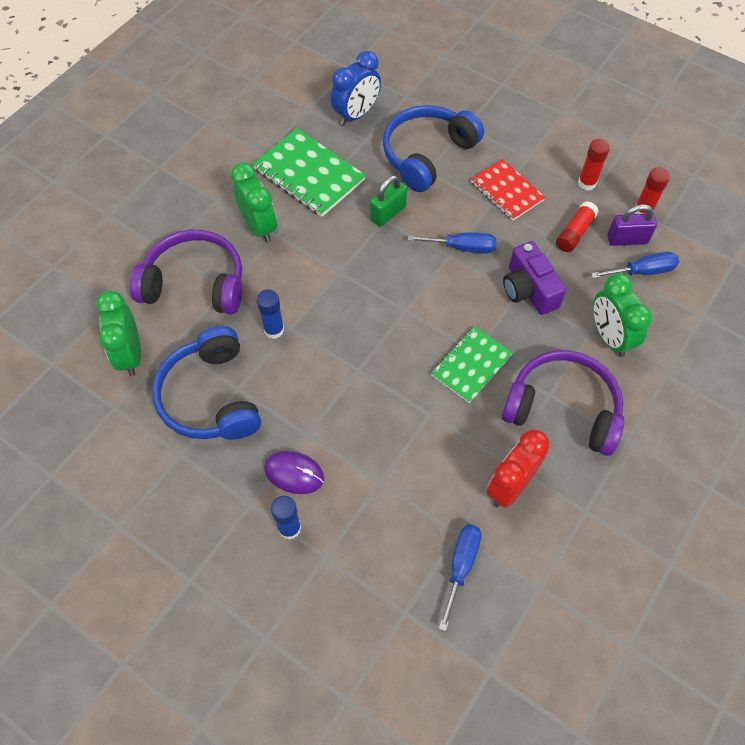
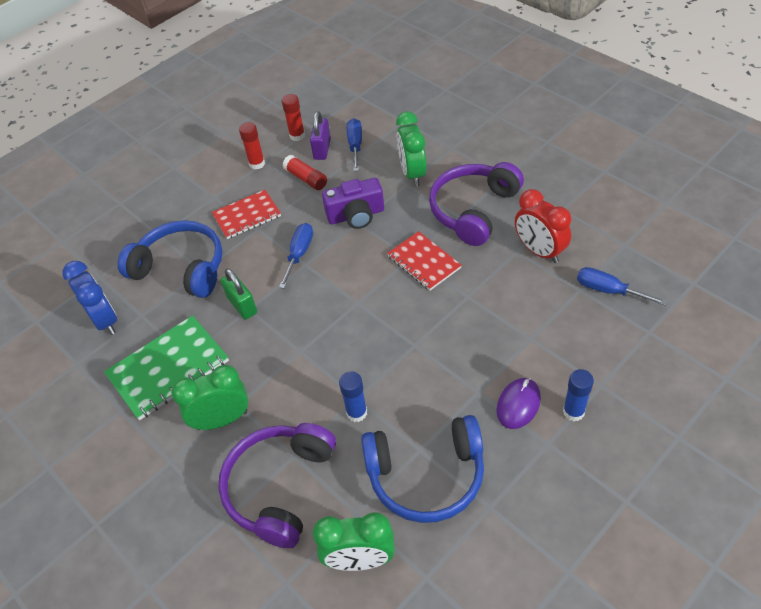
camera: 75 degrees left, 10 degrees down
(427, 154) = (181, 268): blue headphones -> blue headphones turned 150 degrees clockwise
(471, 365) = (424, 262): green notebook -> red notebook
(609, 337) = (412, 173): green clock -> green clock turned 90 degrees clockwise

